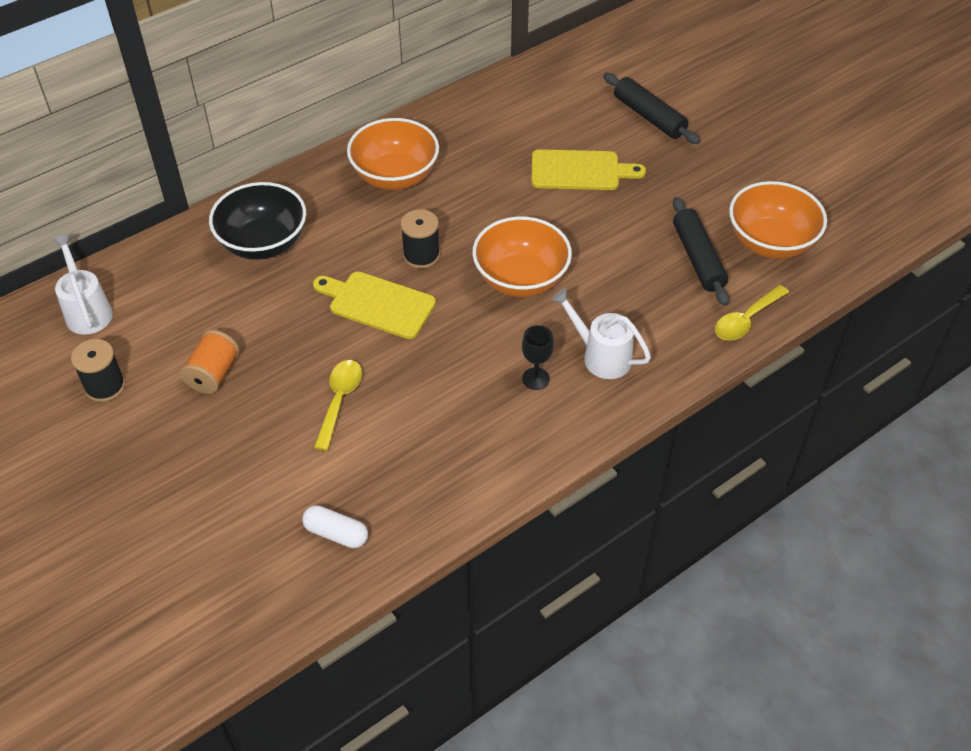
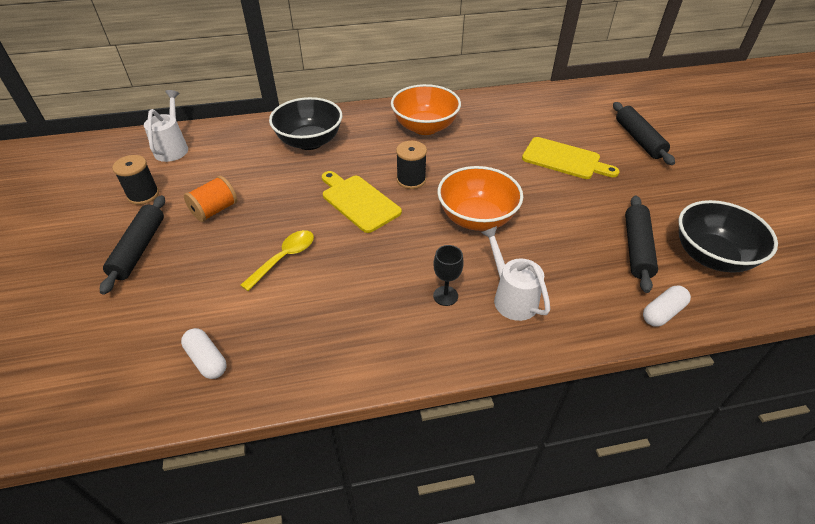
camera: 25 degrees right, 5 degrees down
(160, 451) = (139, 249): none -> black rolling pin
(746, 320) = (662, 312): yellow spoon -> white capsule
(770, 242) = (711, 256): orange bowl -> black bowl

